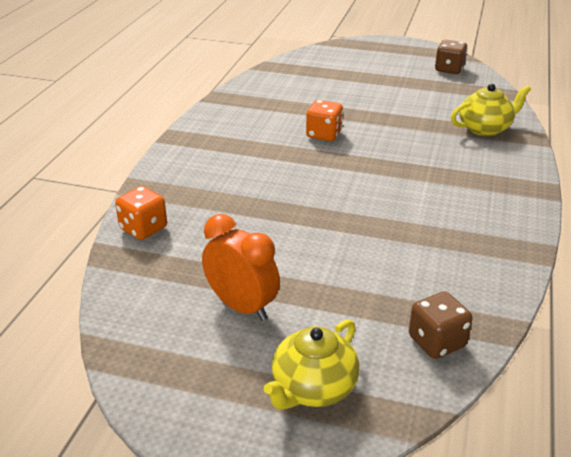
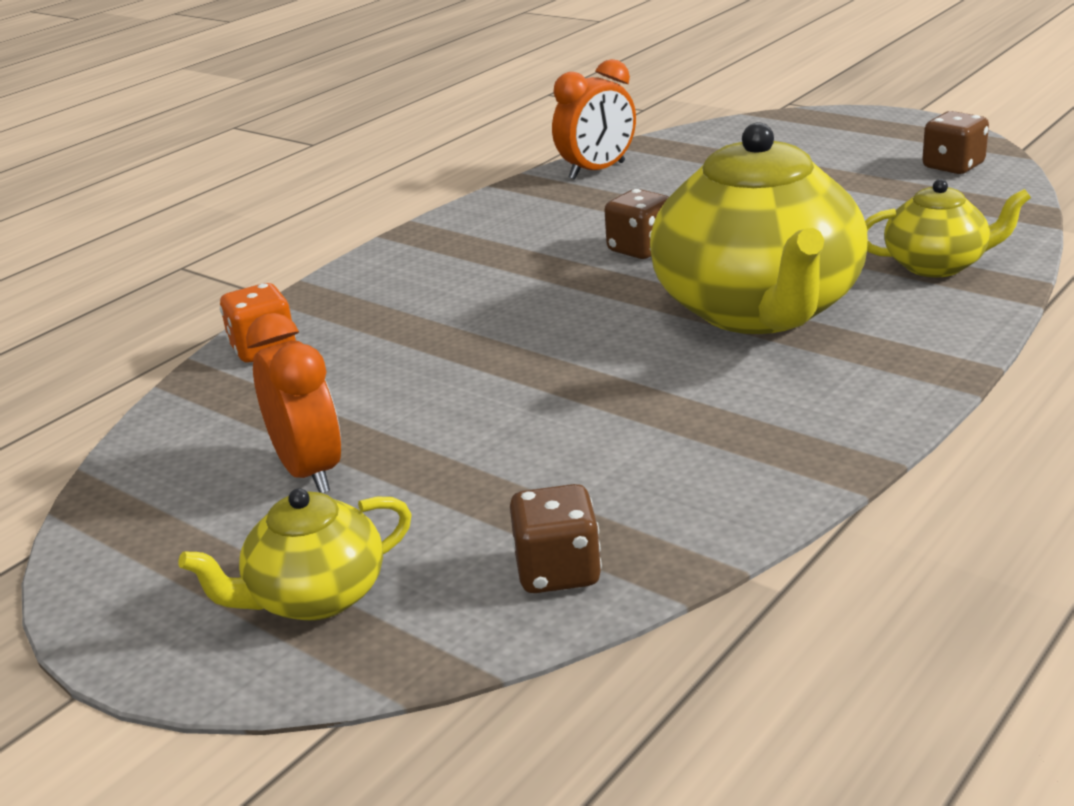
camera: 25 degrees right, 5 degrees down
(259, 86) = (597, 171): none -> orange clock
(324, 134) = (640, 249): orange dice -> brown dice
(417, 165) = (759, 310): none -> yellow teapot

